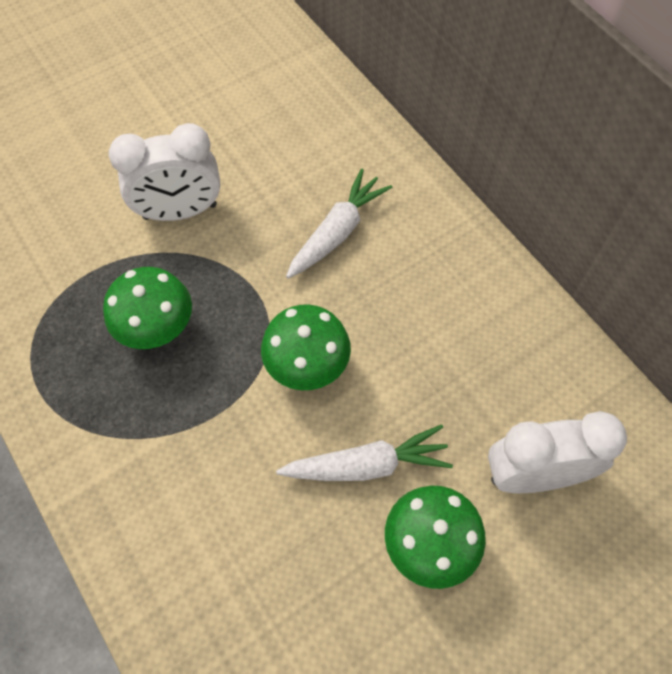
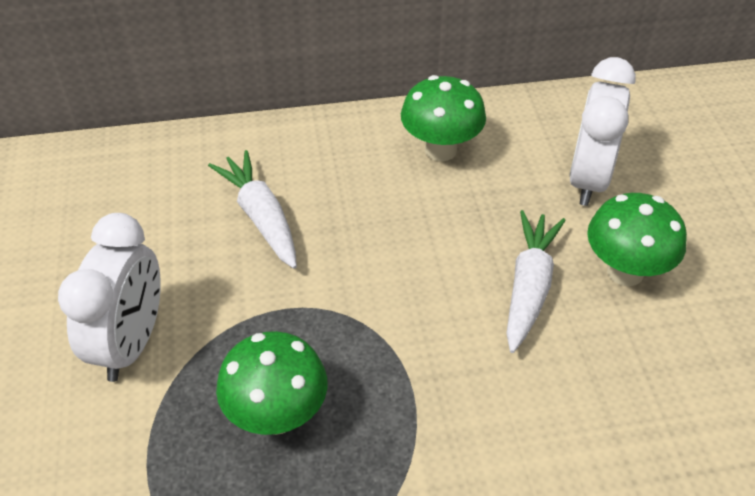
camera: 65 degrees left, 15 degrees down
(307, 368) = (402, 296): green mushroom -> green mushroom (440, 150)

